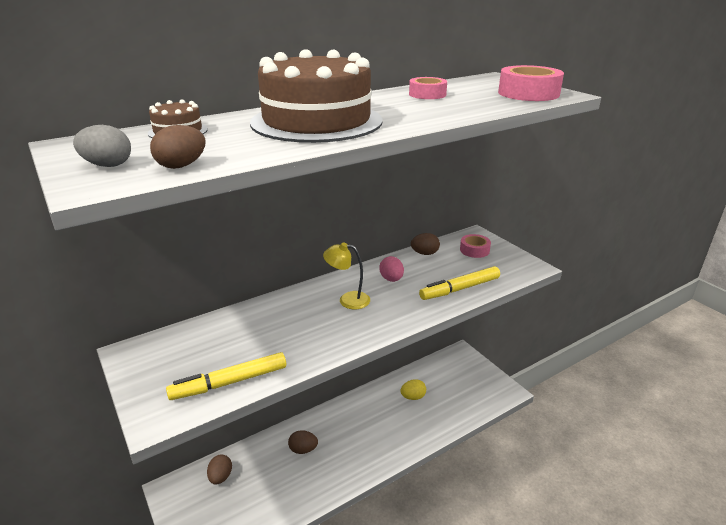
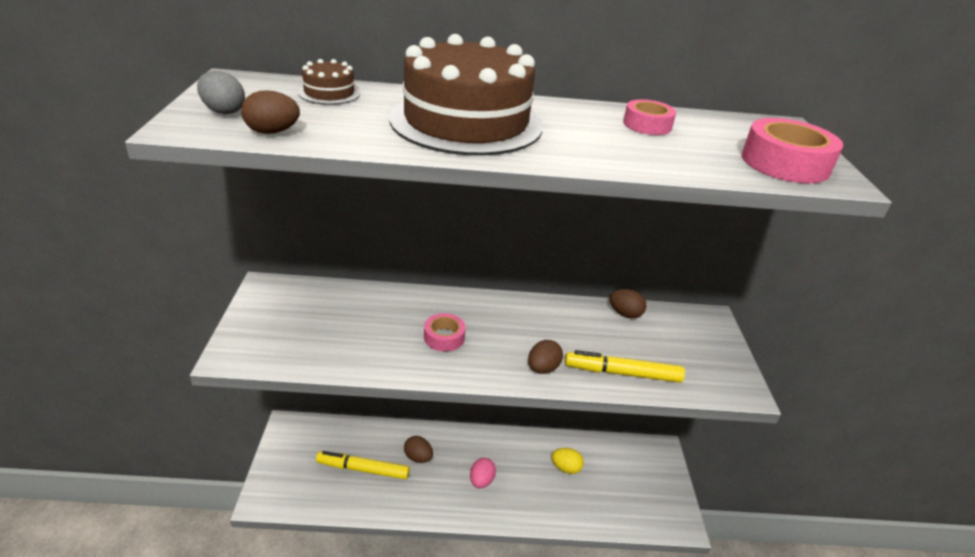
camera: 30 degrees right, 5 degrees up
(220, 477) = (333, 440): brown egg -> brown egg (543, 368)
(229, 382) = (311, 354): yellow marker -> yellow marker (363, 469)
(347, 300) = (490, 327): yellow lamp -> none
(391, 279) = (557, 326): pink egg -> pink egg (481, 481)
(474, 250) = (690, 336): pink tape -> pink tape (444, 337)

